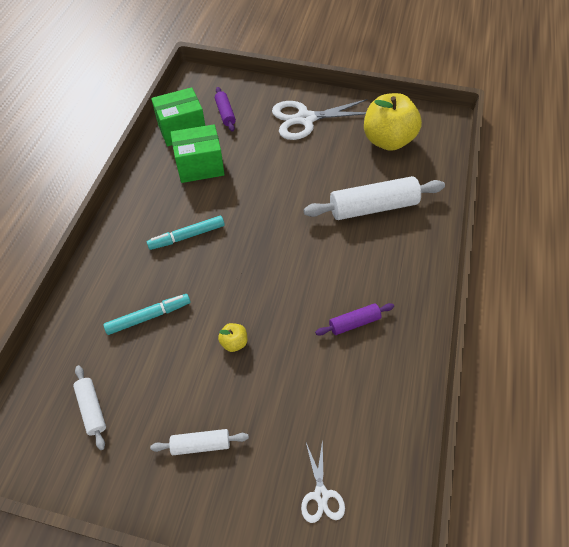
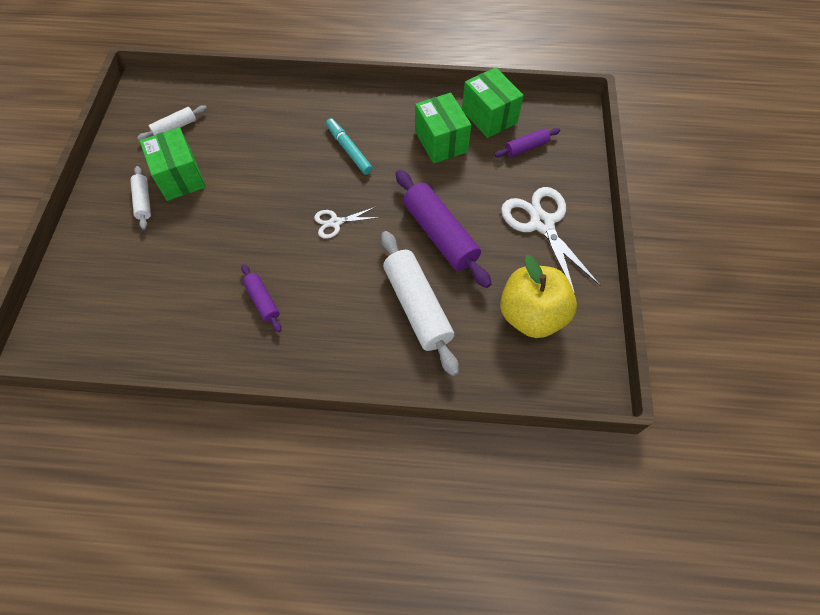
camera: 80 degrees right, 5 degrees up
(149, 316) = (259, 142): turquoise marker -> none
(175, 402) = (180, 177): none -> green box
(234, 342) = (236, 207): yellow apple -> none
(303, 182) = (440, 235): none -> purple rolling pin
(321, 495) = (96, 291): white scissors -> white scissors (335, 222)

